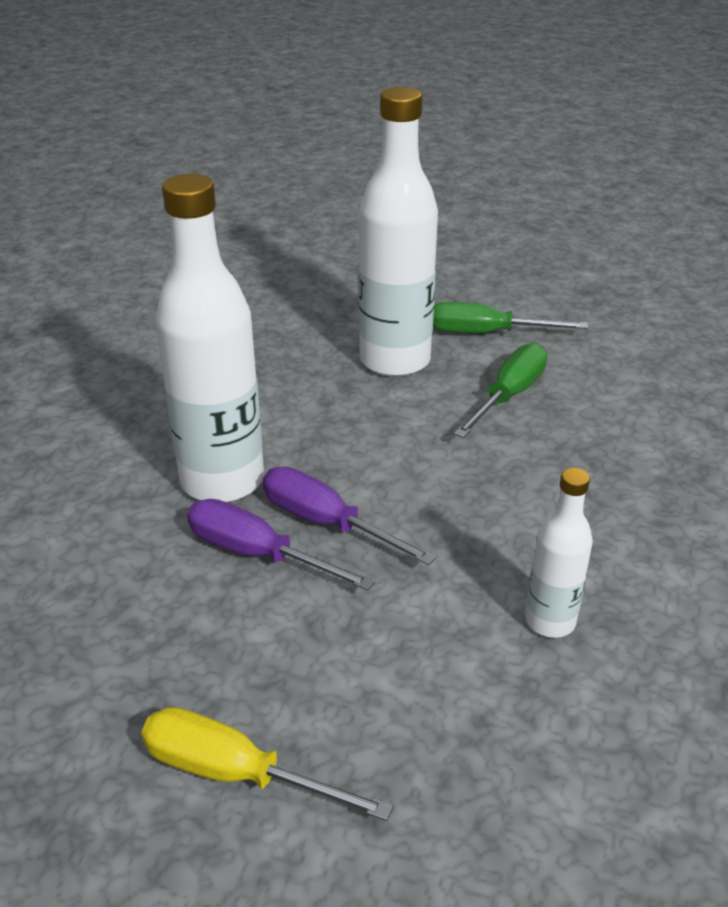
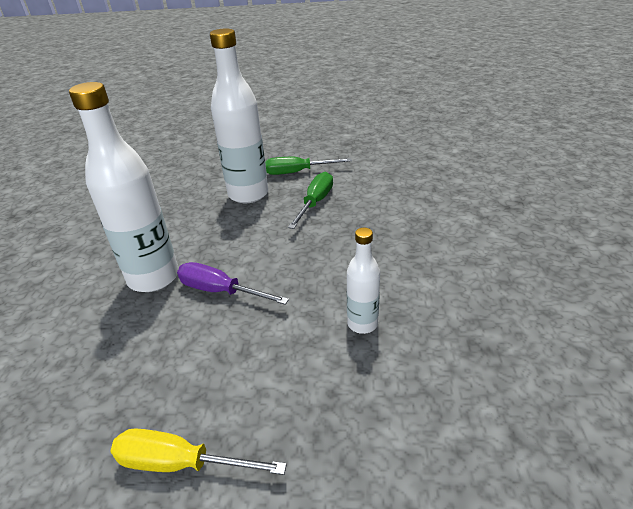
camera: 10 degrees left, 0 degrees up
(257, 554) = (180, 317): purple screwdriver -> none

